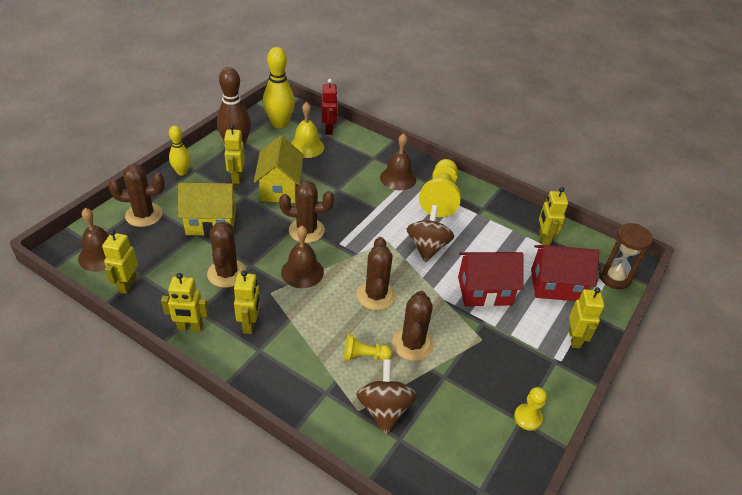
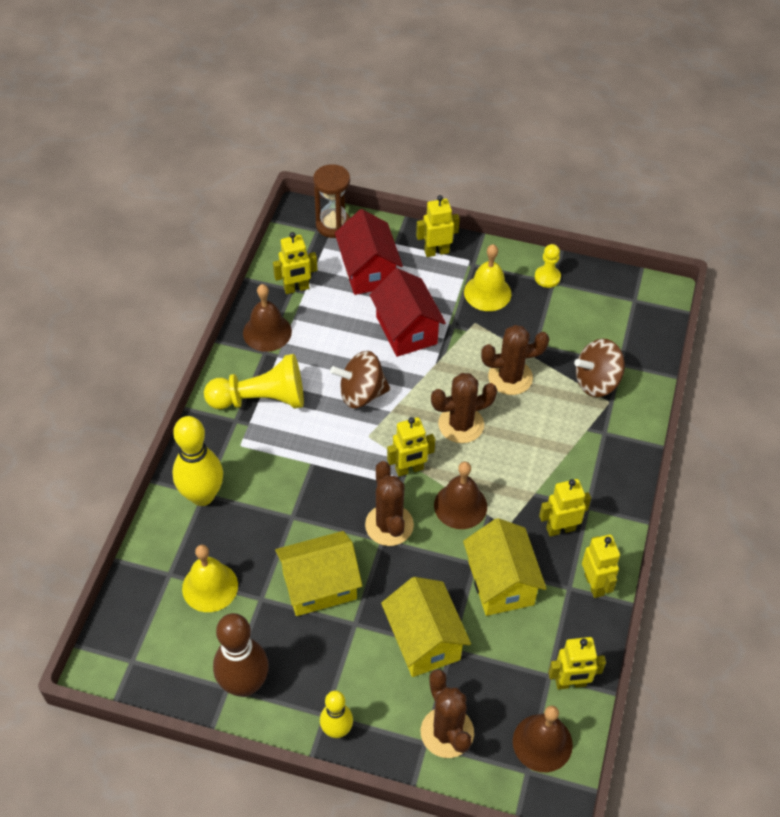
camera: 105 degrees left, 10 degrees up
(227, 273) = (500, 583): brown cactus -> yellow house
(236, 177) = (319, 650): yellow robot -> yellow robot (409, 469)
(279, 124) = (162, 646): yellow bowling pin -> yellow bowling pin (202, 495)
(329, 129) = (153, 572): red robot -> none
(364, 356) = (546, 413): yellow pawn -> none
(398, 178) = (240, 453): brown bell -> brown bell (267, 332)
(516, 361) = (487, 292): none -> yellow bell

